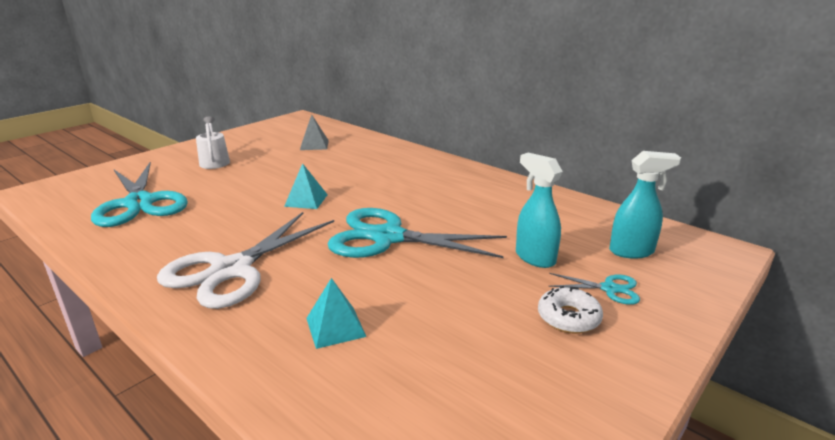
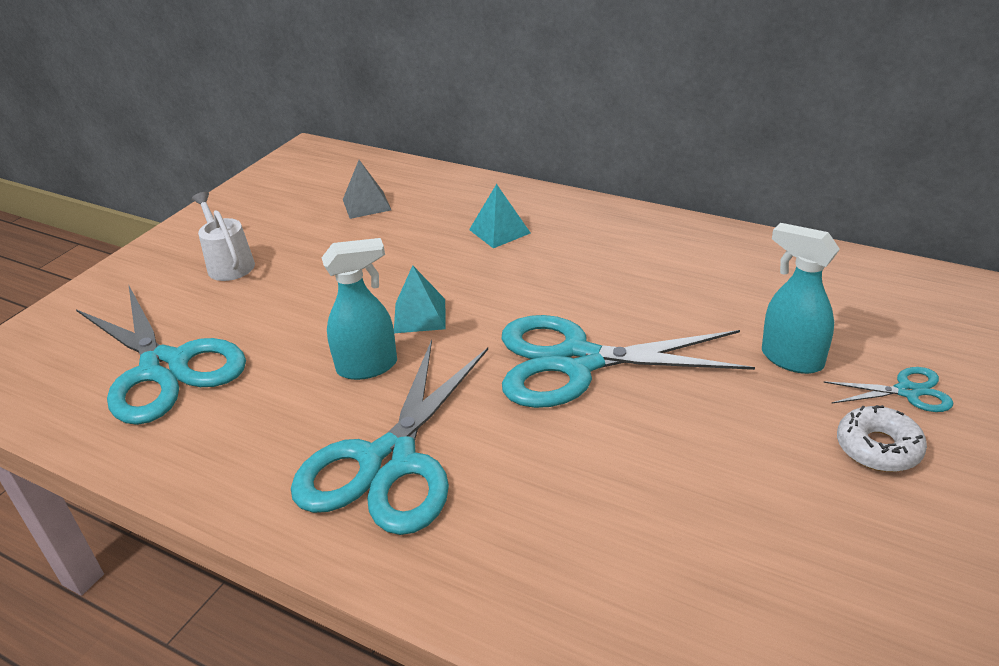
camera: 10 degrees left, 10 degrees up
(231, 270) = (389, 462): white scissors -> turquoise scissors
(335, 327) = (591, 526): turquoise pyramid -> turquoise pyramid (499, 231)
(632, 251) = (909, 324): turquoise spray bottle -> turquoise spray bottle (368, 367)

